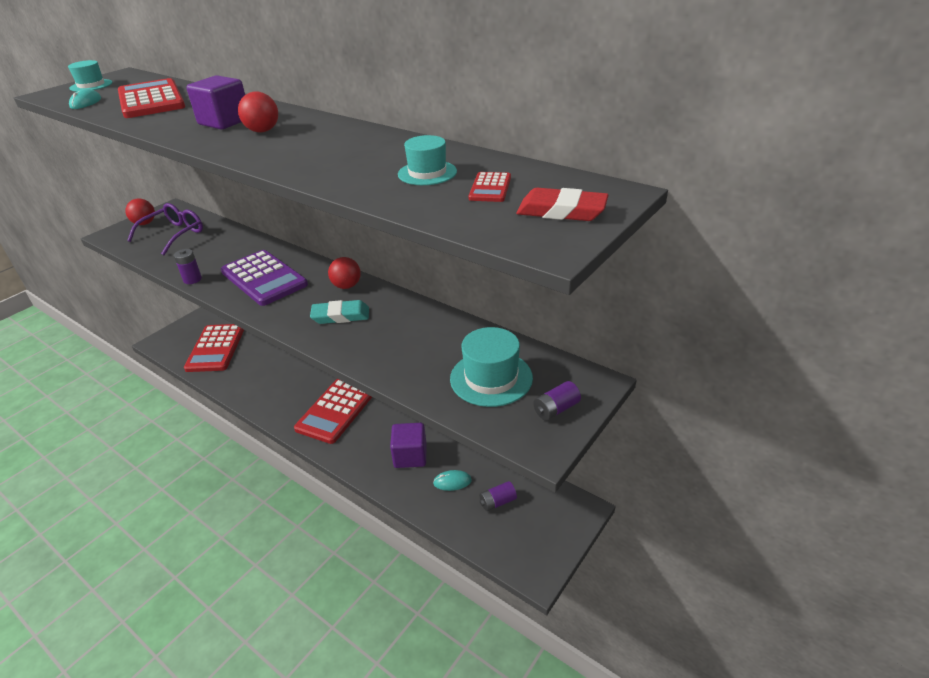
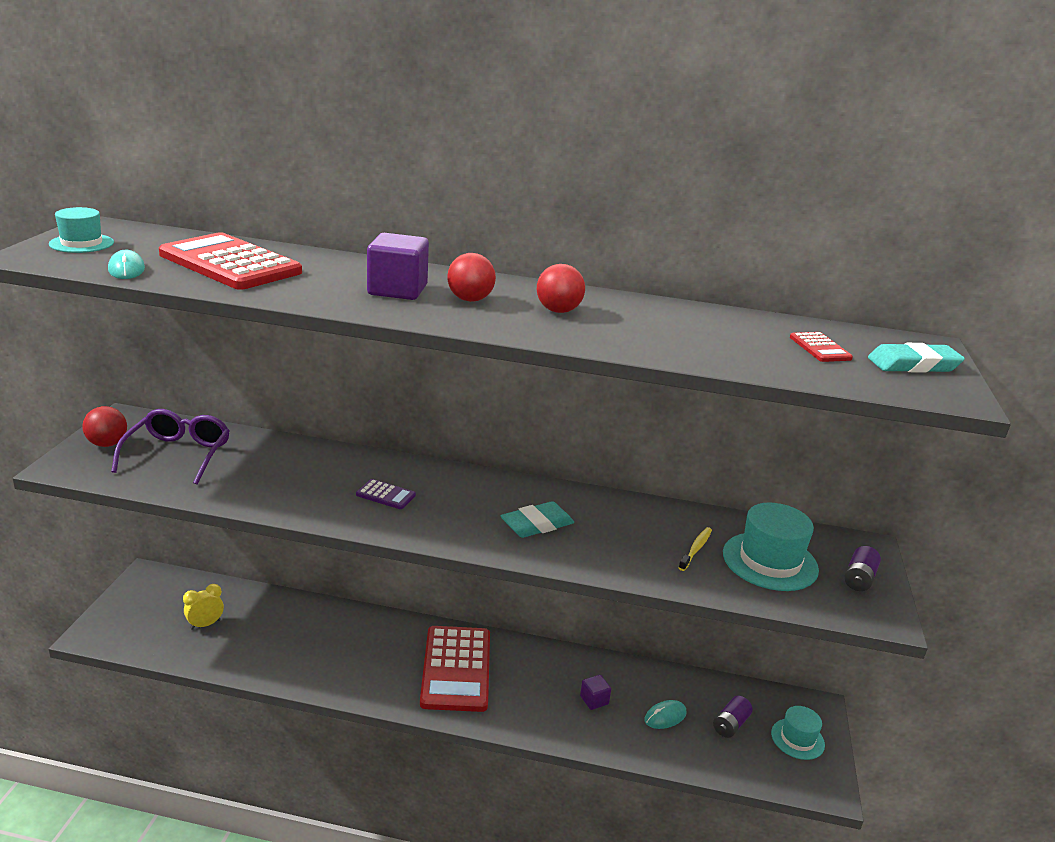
camera: 30 degrees left, 10 degrees down
(192, 279) = (282, 510): purple battery -> none
(215, 348) = (205, 624): red calculator -> yellow clock
(264, 278) = (385, 495): purple calculator -> purple calculator, size x0.43
(346, 286) = (505, 489): red ball -> red ball (558, 311)
(410, 456) = (594, 700): purple cube -> purple cube, size x0.53
(427, 173) = (737, 337): turquoise hat -> turquoise hat (797, 739)
(439, 356) = (696, 549): none -> yellow toothbrush
(561, 211) = (913, 365): red eraser -> turquoise eraser

